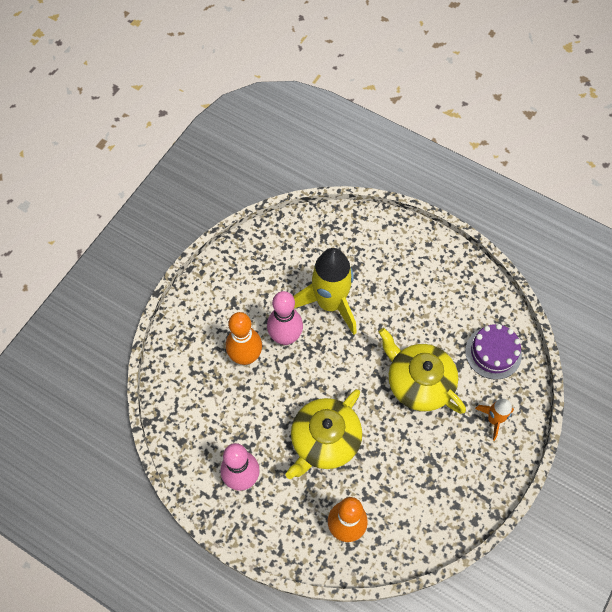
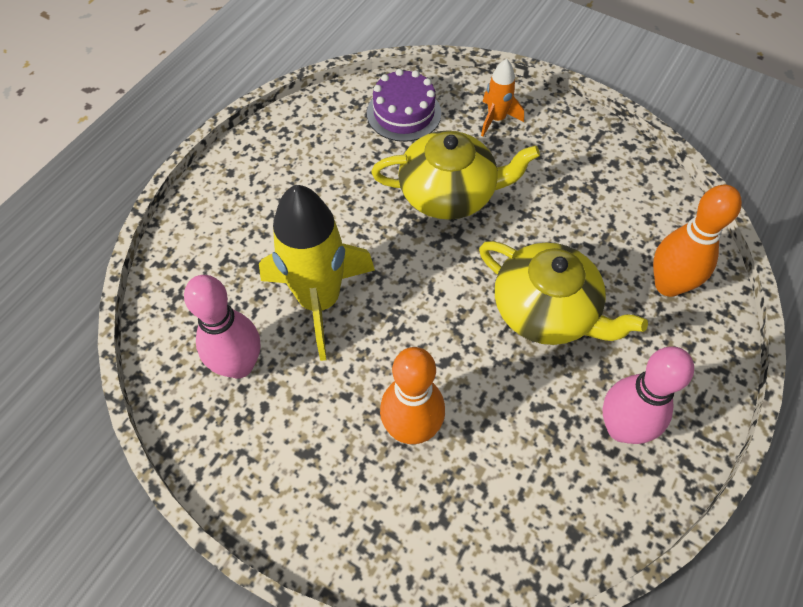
camera: 90 degrees left, 5 degrees down
(285, 337) = (376, 366): pink bowling pin -> pink bowling pin (239, 365)
(419, 382) = (449, 193): yellow teapot -> yellow teapot turned 135 degrees counterclockwise

